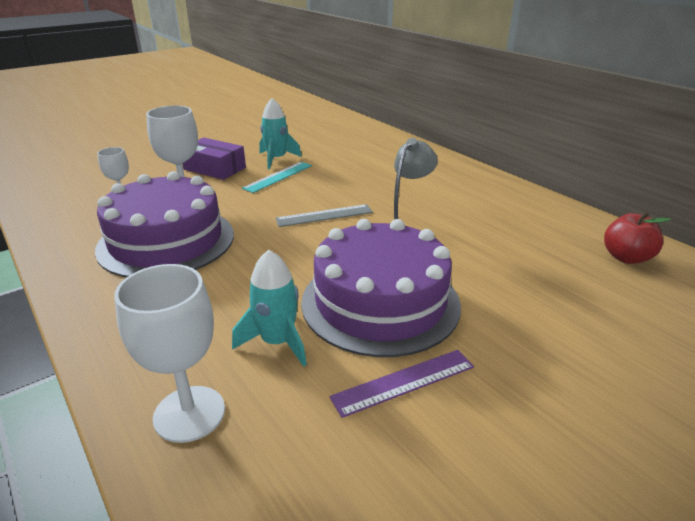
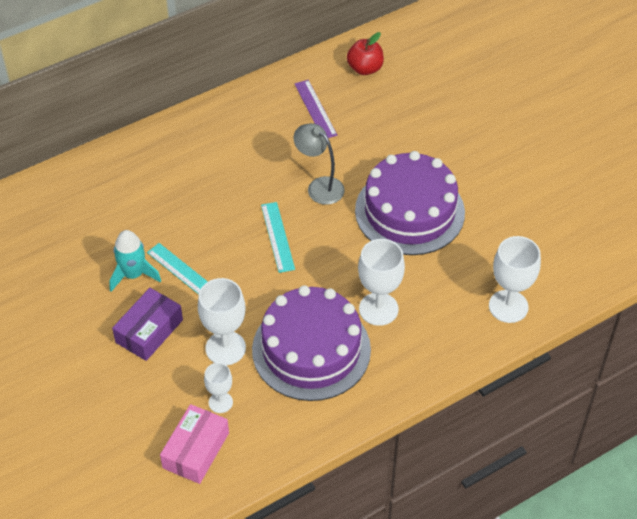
camera: 85 degrees left, 20 degrees up
(77, 193) = (196, 450): none -> pink box
(213, 282) = (378, 309): none -> white goblet
(277, 342) = (449, 267): turquoise rocket -> none
(324, 215) = (277, 237): grey ruler -> turquoise ruler
(404, 382) = (485, 209): purple ruler -> purple ruler (315, 109)

